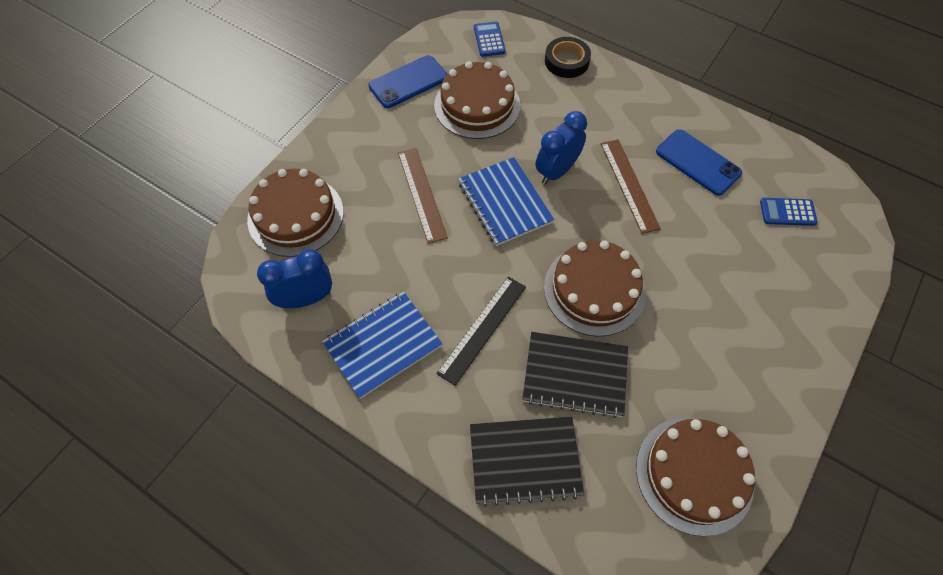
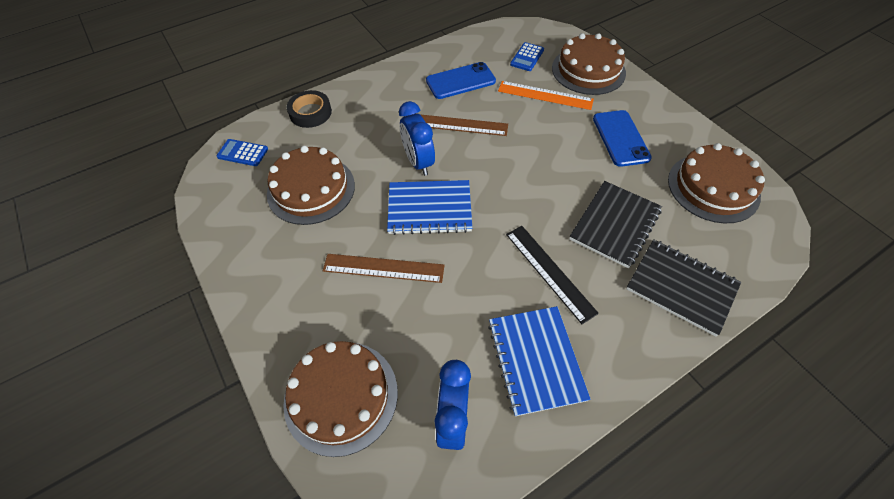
camera: 65 degrees left, 5 degrees down
(408, 82) = (242, 232): blue phone -> blue phone (620, 138)
(525, 461) = (681, 287): black notebook -> black notebook turned 75 degrees counterclockwise
(594, 290) = (543, 183): brown cake -> brown cake (588, 70)
(732, 251) = (545, 95): none -> orange ruler

